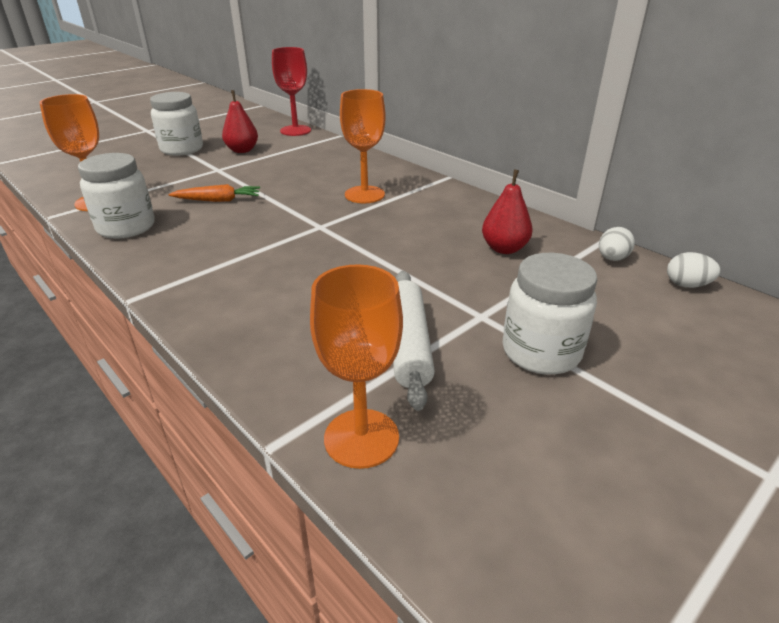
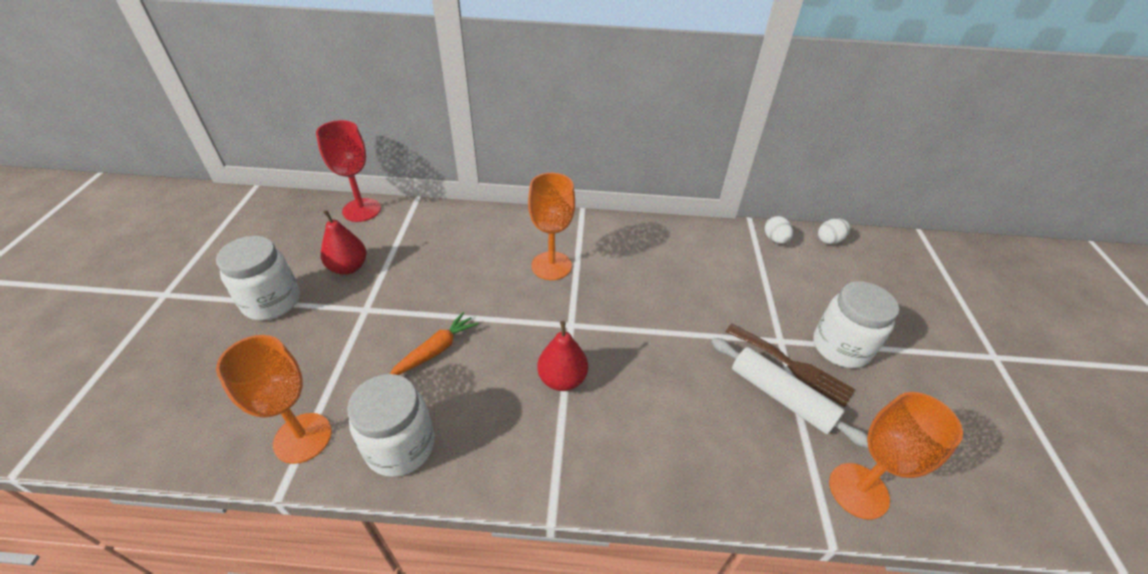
camera: 45 degrees left, 10 degrees up
(460, 334) = (792, 366): none -> brown fork
(504, 249) = (715, 268): red pear -> red pear (562, 379)

